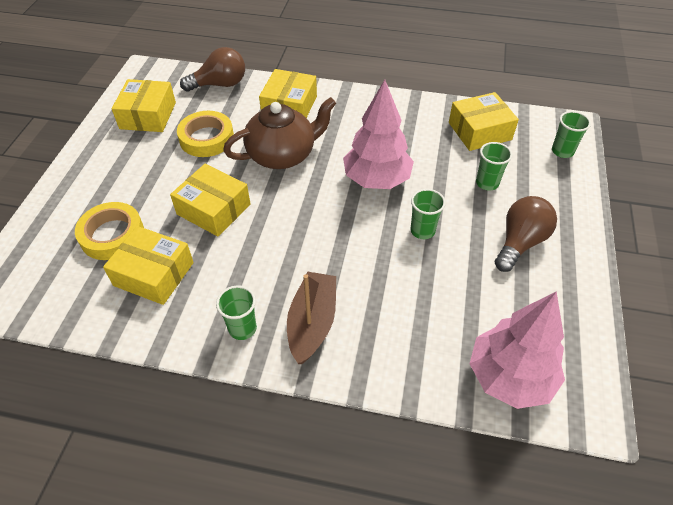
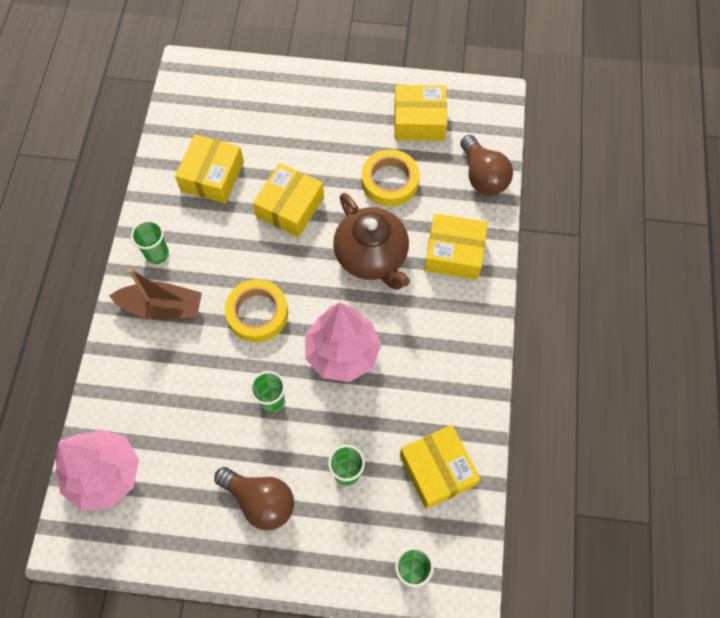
camera: 85 degrees right, 15 degrees up
(112, 235) = (254, 134): yellow tape -> yellow tape (257, 313)

